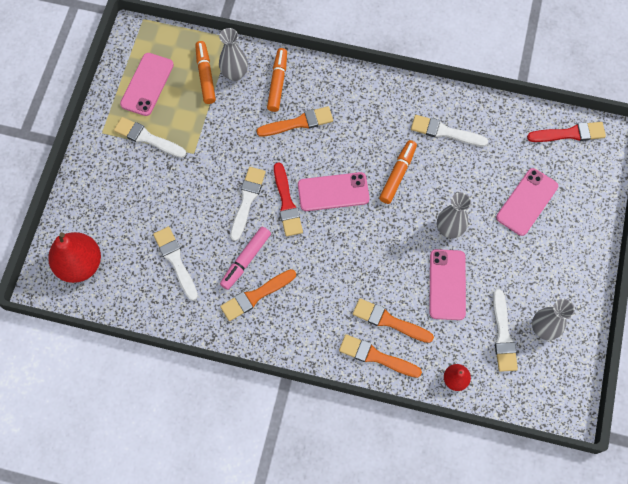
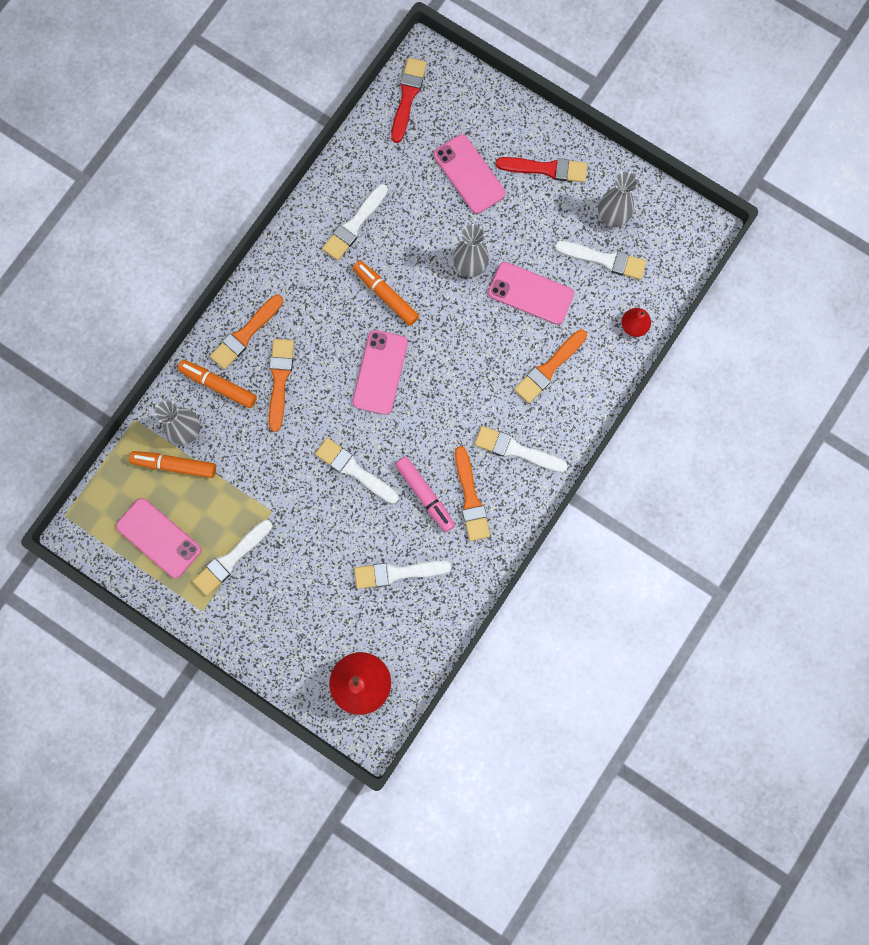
camera: 70 degrees left, 10 degrees up
(287, 203) = (374, 427): red brush -> red brush (546, 169)
(309, 318) = (516, 450): none -> white brush
(376, 356) = (582, 396): orange brush -> orange brush (245, 334)

